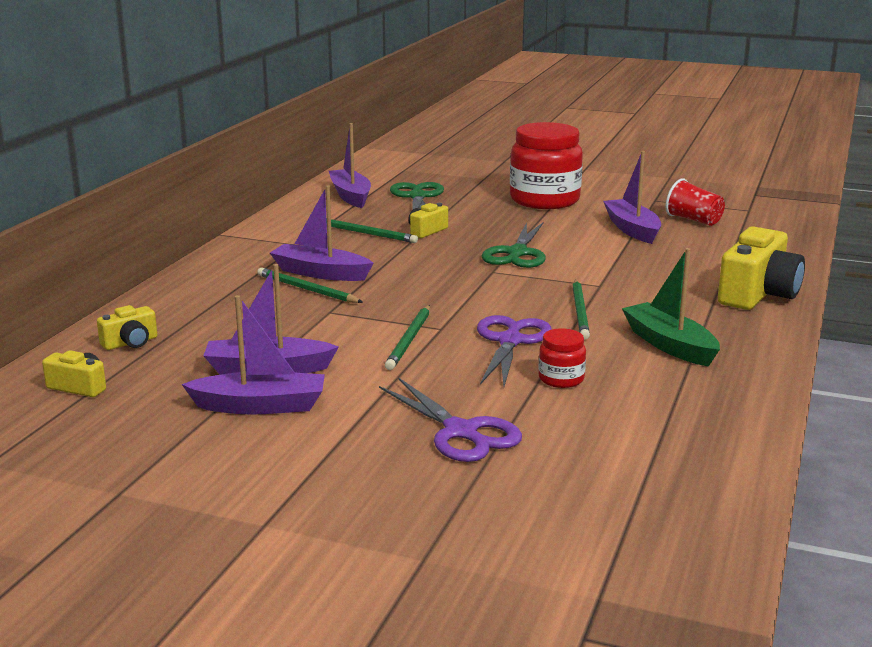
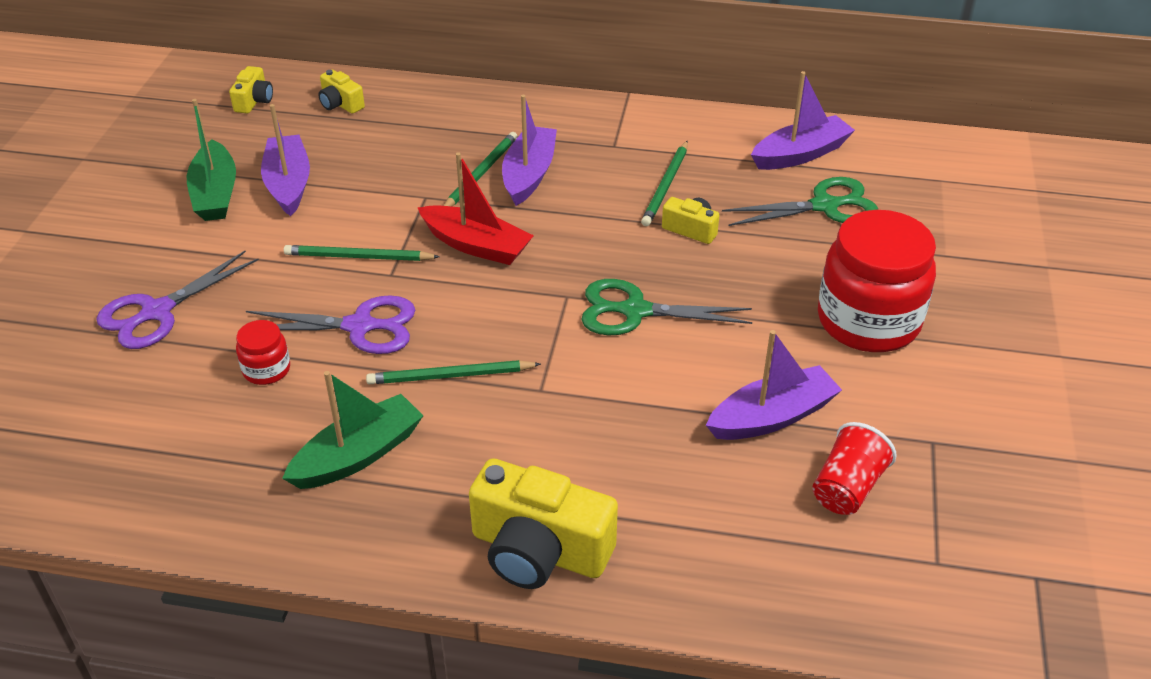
camera: 80 degrees right, 20 degrees up
(260, 406) = (215, 194): purple boat -> green boat
(414, 296) = (476, 245): none -> red boat

